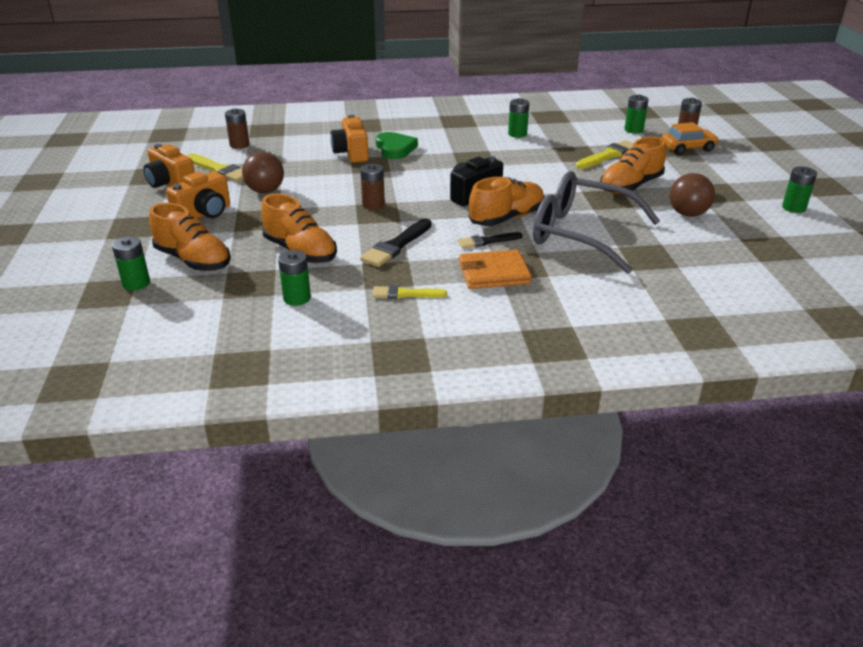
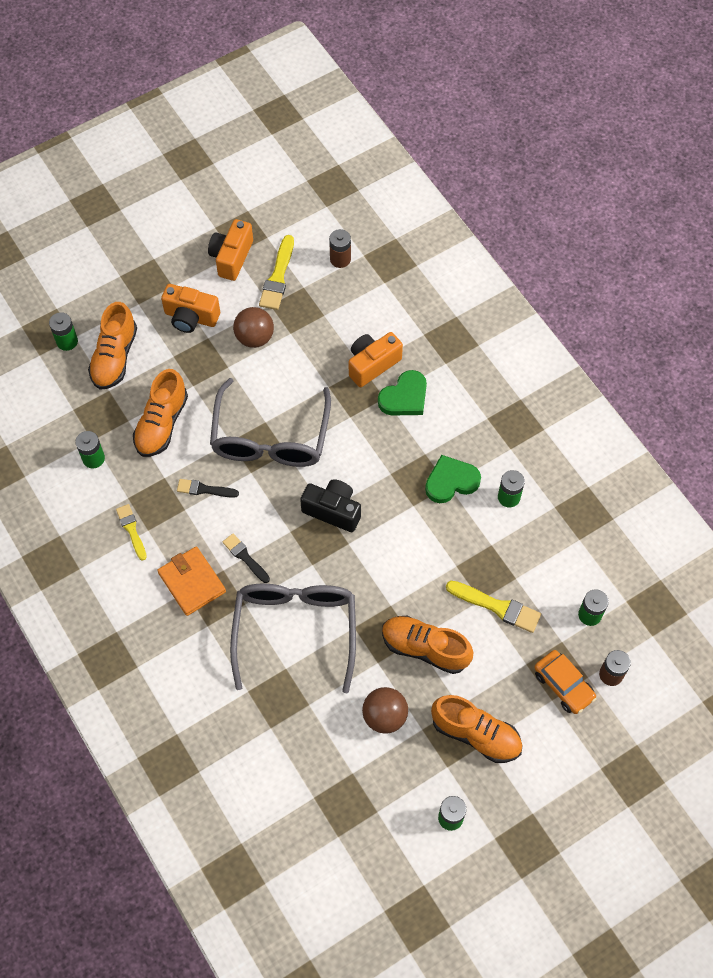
camera: 65 degrees right, 30 degrees up
(373, 205) = (270, 437): brown battery -> grey glasses
(396, 245) = (204, 489): black brush -> black brush, size x0.65
(486, 148) = (451, 481): none -> green heart
(506, 218) = (297, 557): orange shoe -> orange shoe (476, 734)

